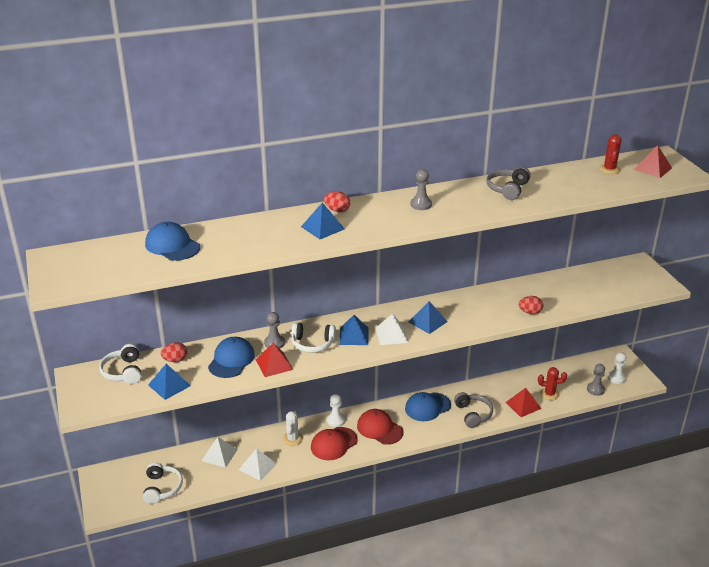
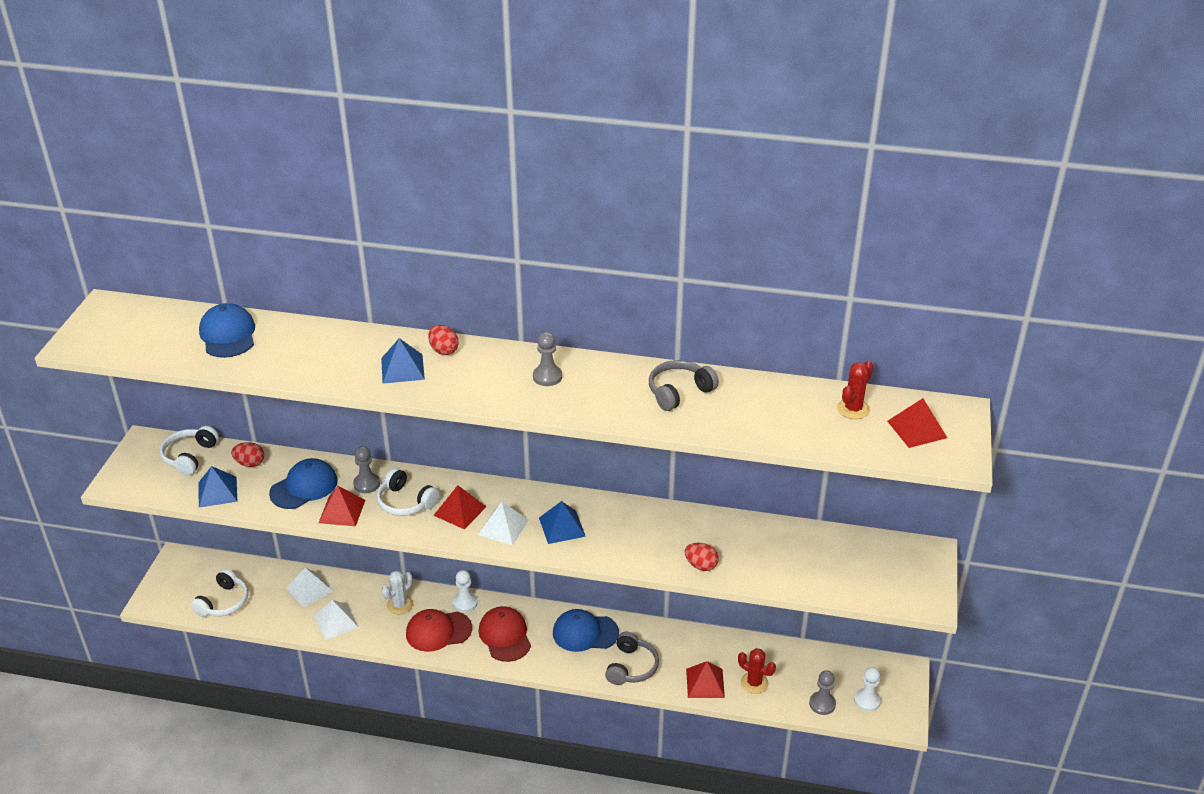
camera: 30 degrees right, 5 degrees up
(354, 336) = (460, 510): blue pyramid -> red pyramid

